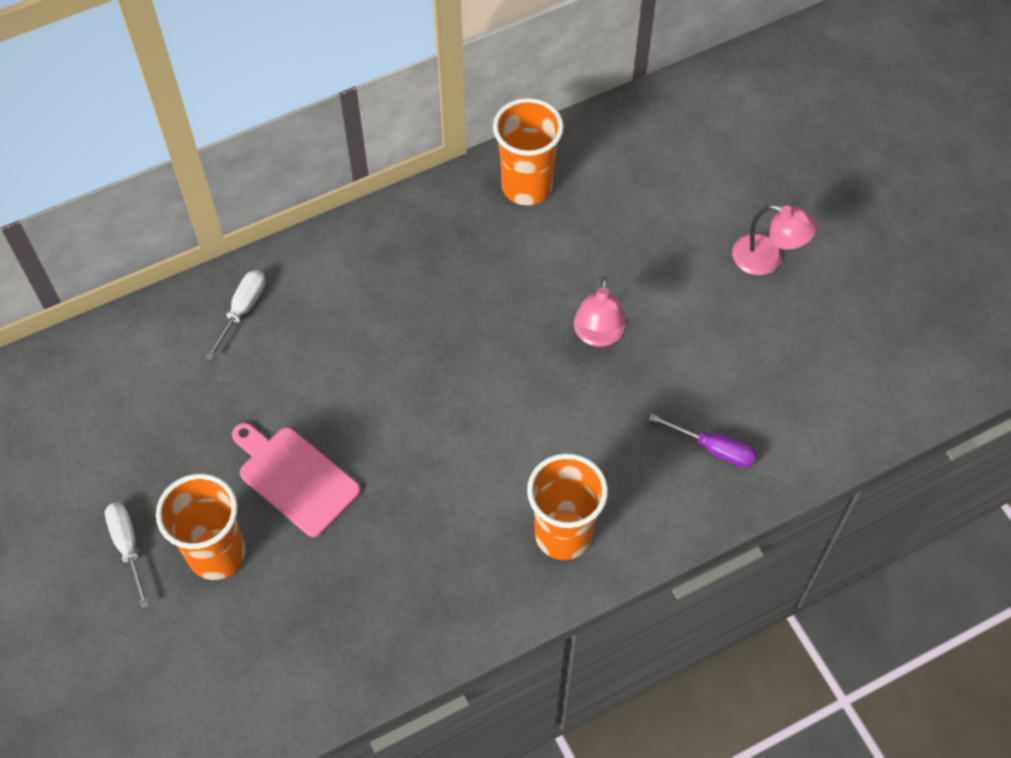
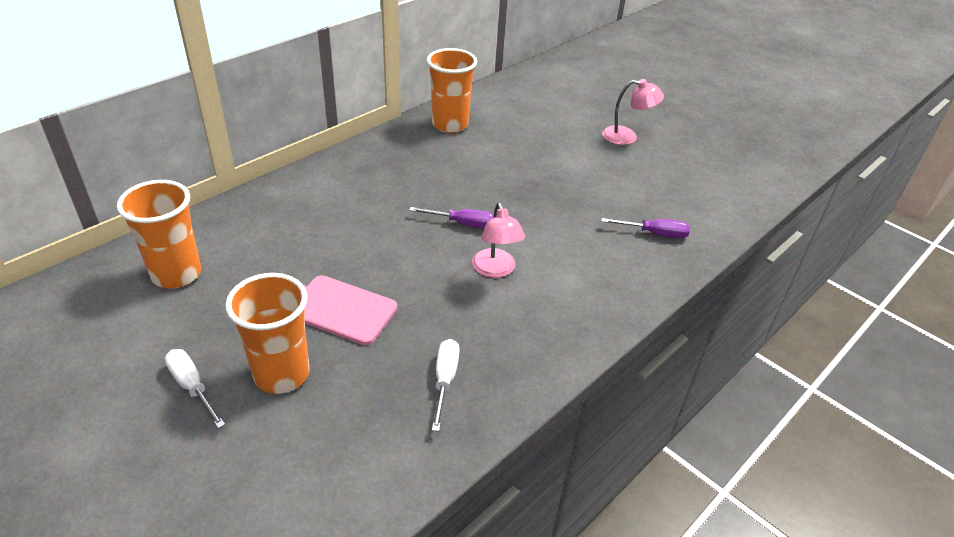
camera: 20 degrees left, 20 degrees down
(242, 310) = (259, 214): white screwdriver -> white screwdriver (445, 380)
(478, 378) = (463, 224): none -> purple screwdriver
(563, 534) = (574, 302): orange cup -> orange cup (176, 274)
(598, 335) = (538, 188): pink lamp -> pink lamp (495, 270)

